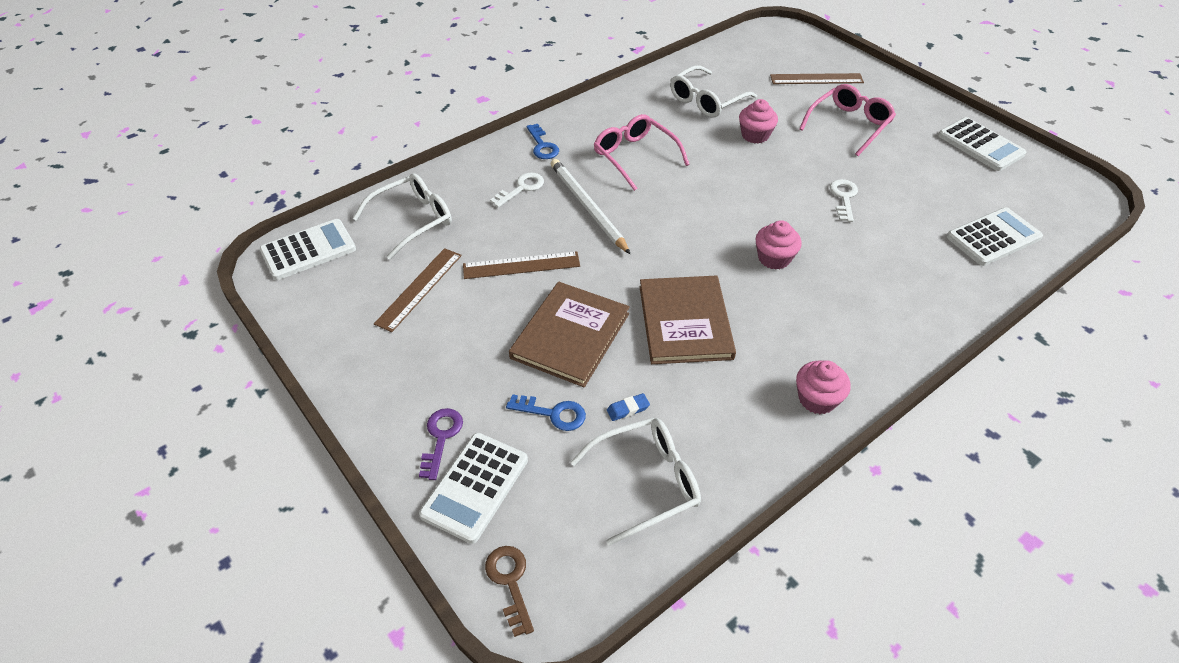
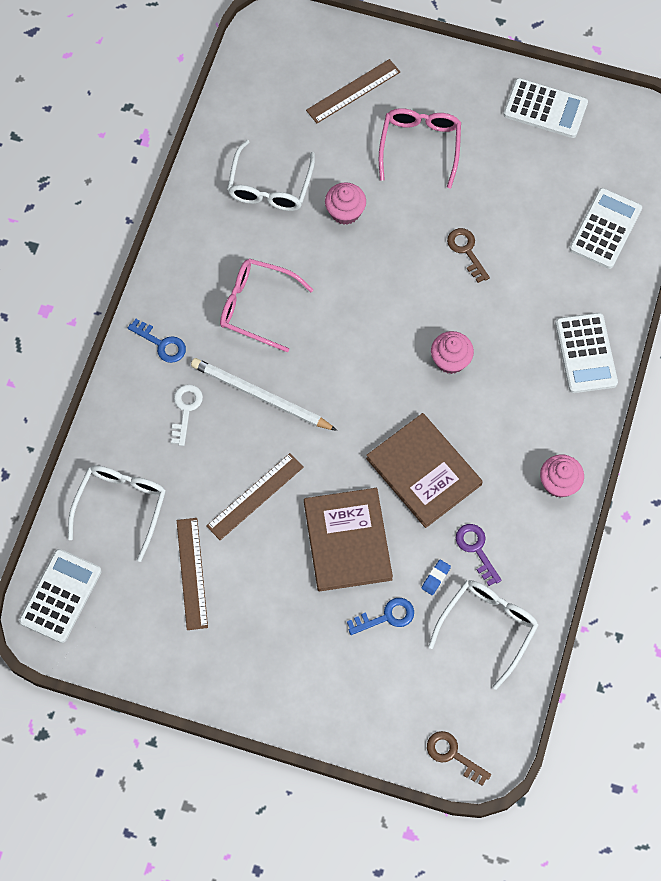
camera: 35 degrees left, 20 degrees up
(441, 437) = (323, 688): purple key -> purple key (476, 549)
(475, 487) = (378, 708): white calculator -> white calculator (586, 353)
(843, 197) = (466, 251): white key -> brown key

